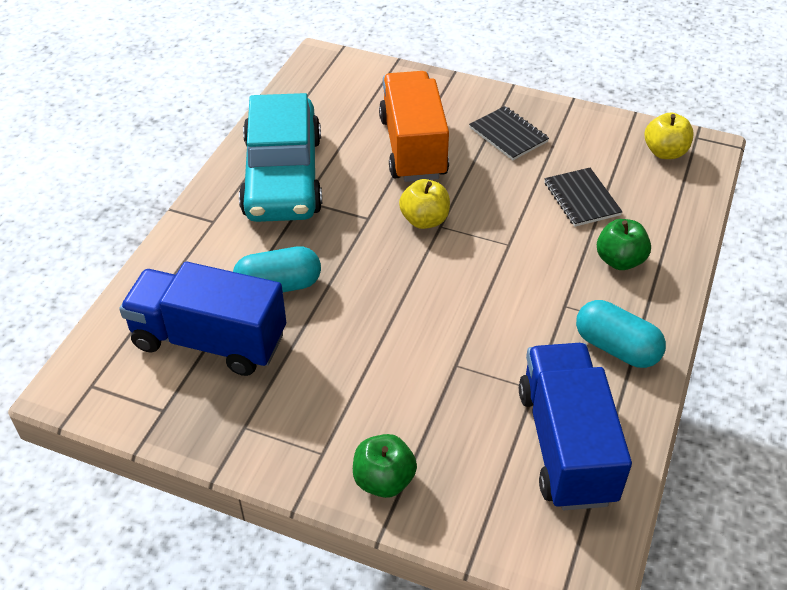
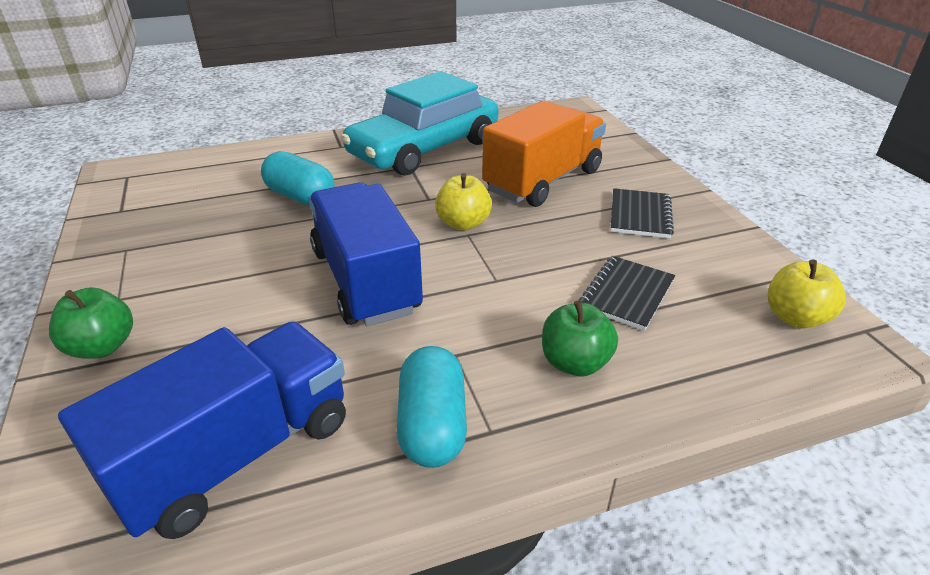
camera: 50 degrees right, 10 degrees down
(209, 340) = (211, 196): blue truck -> blue truck (366, 280)

